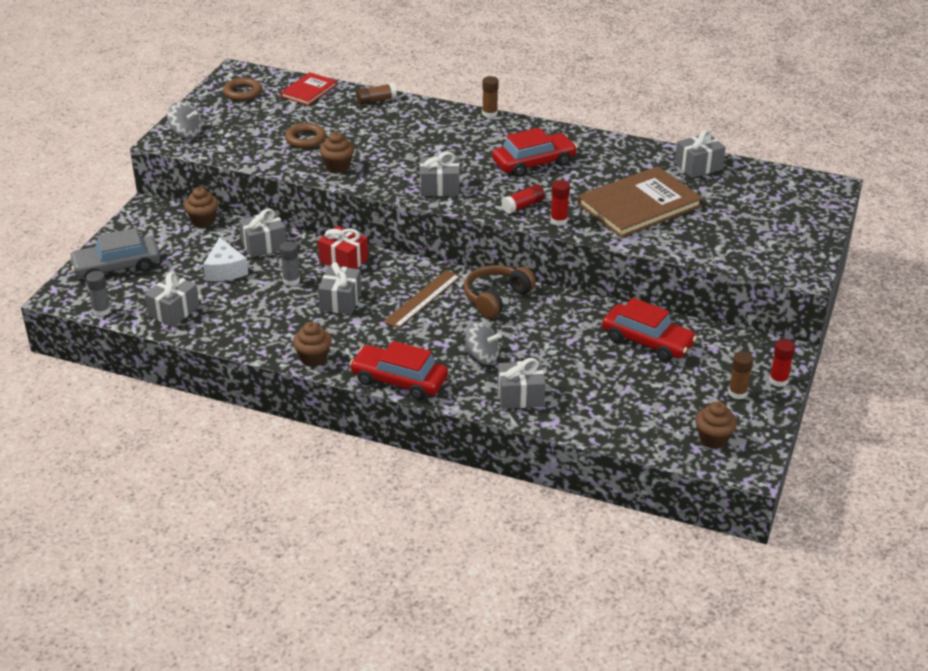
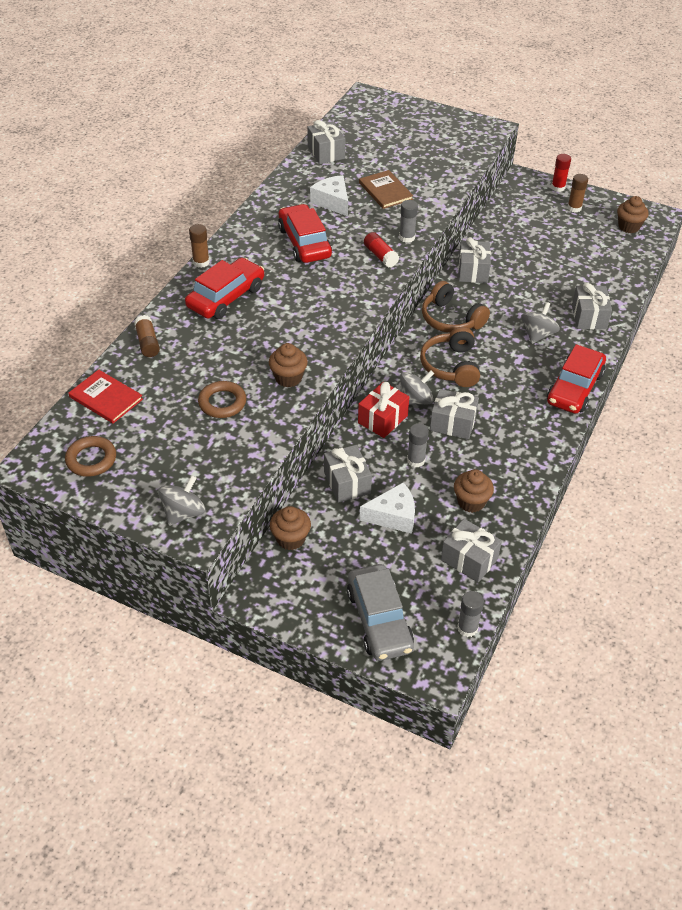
camera: 85 degrees left, 10 degrees up
(313, 358) = (545, 445): brown cupcake -> brown cupcake (471, 502)
(371, 278) = (415, 400): none -> grey spinning top
(423, 299) = (451, 366): brown ruler -> brown headphones
(439, 187) = (341, 306): grey gift -> grey gift (473, 271)
(559, 220) = (407, 237): red glue stick -> grey glue stick
(607, 174) = (332, 202): none -> white cheese
(639, 205) = (385, 191): brown book -> brown book, size x0.54
(647, 341) = (512, 242): red car -> red car (226, 297)

